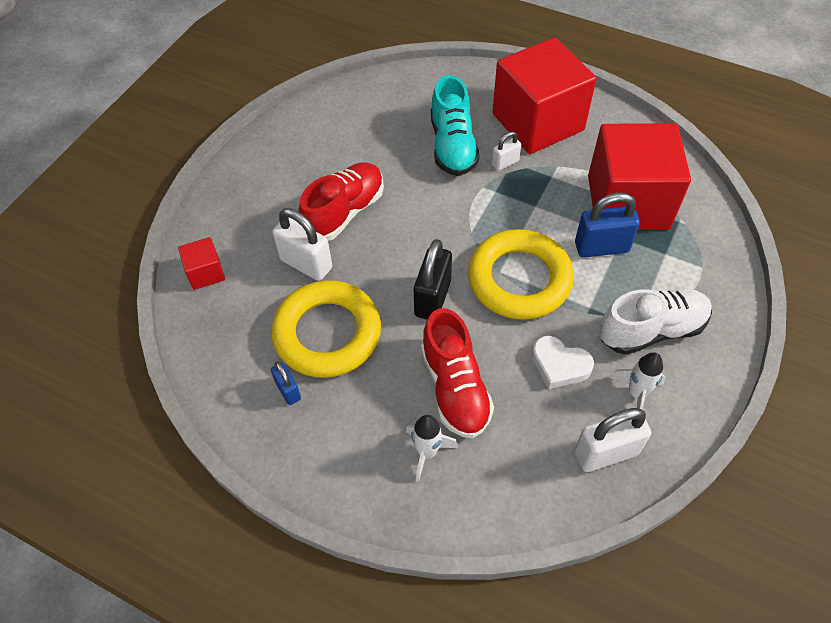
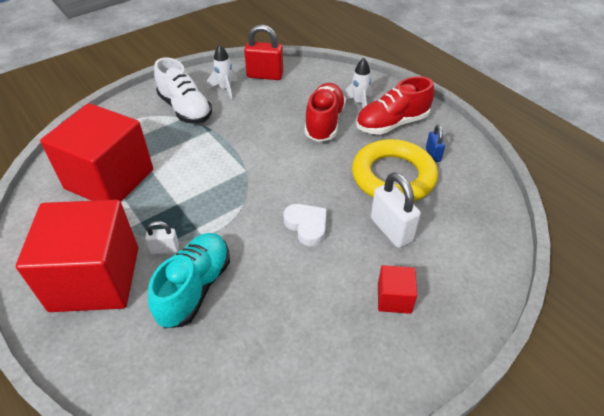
camera: 155 degrees left, 10 degrees down
(206, 273) = (483, 255): red cube -> red cube (394, 298)
(344, 212) = (338, 262): red shoe -> red shoe (392, 124)
(432, 298) = (305, 171): black padlock -> none
(519, 279) = (236, 160): yellow ring -> none
(559, 365) = (254, 112): white heart -> white heart (306, 226)
(601, 247) = (162, 159): blue padlock -> none
(606, 453) = (265, 75): white padlock -> red padlock
(651, 330) = (185, 109): white shoe -> white shoe turned 135 degrees counterclockwise

